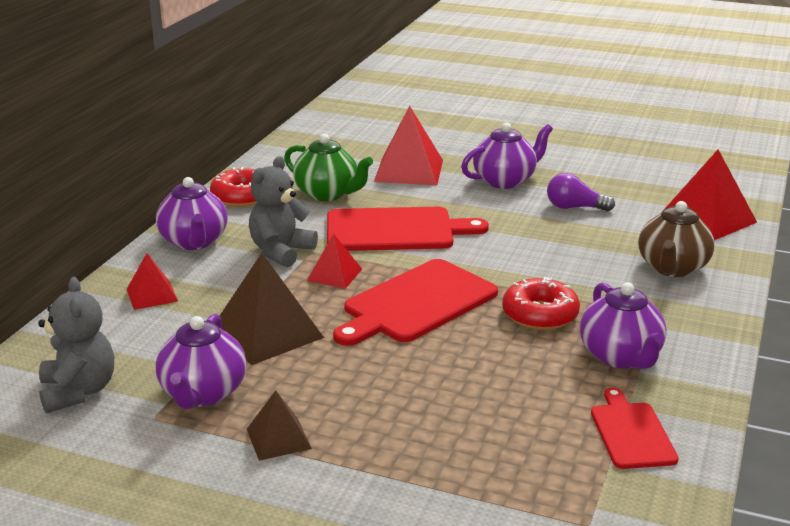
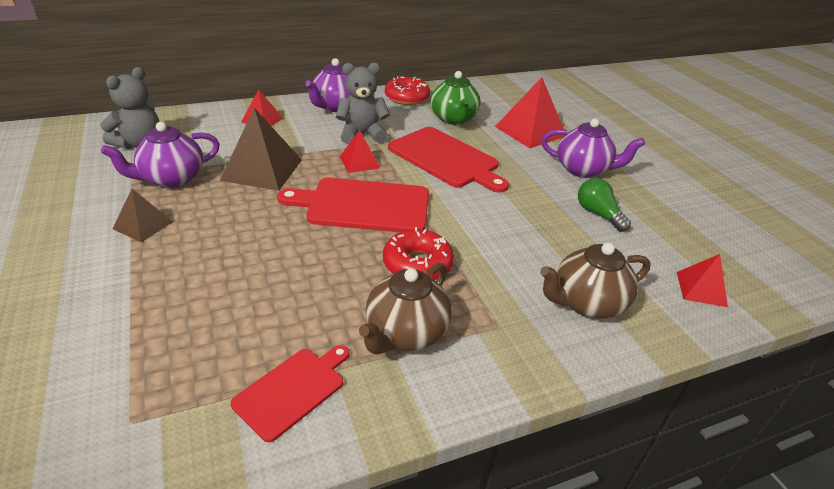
camera: 45 degrees right, 10 degrees up
(574, 207) = (598, 214): purple light bulb -> green light bulb
(621, 357) = (405, 333): purple teapot -> brown teapot
(707, 219) = (701, 289): red pyramid -> red pyramid, size x0.56

